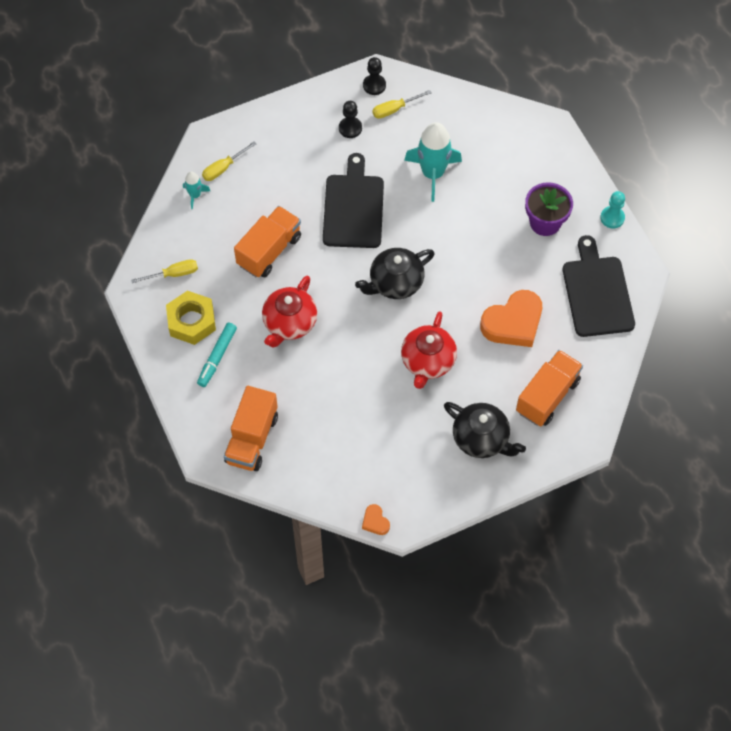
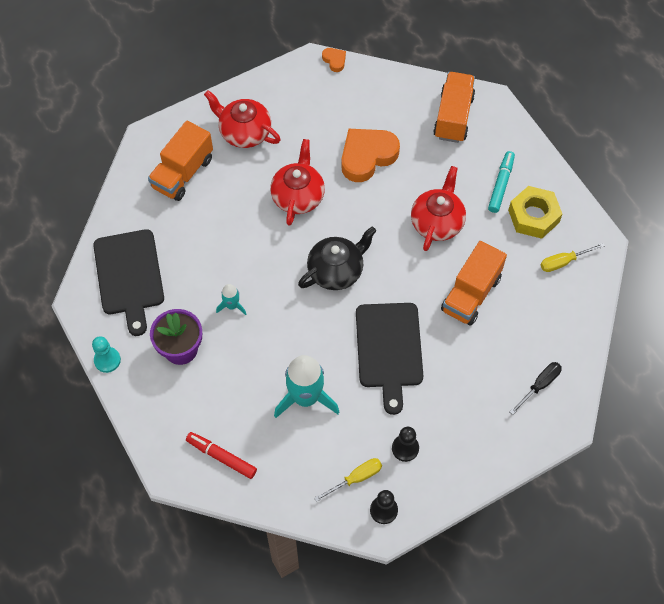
camera: 175 degrees right, 0 degrees up
(195, 195) = (563, 350): turquoise rocket -> turquoise rocket (232, 306)
(223, 168) = (539, 385): yellow screwdriver -> black screwdriver
(481, 438) = (244, 132): black teapot -> red teapot
(507, 133) = (221, 457): none -> red marker
(513, 323) = (215, 239): orange heart -> orange heart (367, 156)

